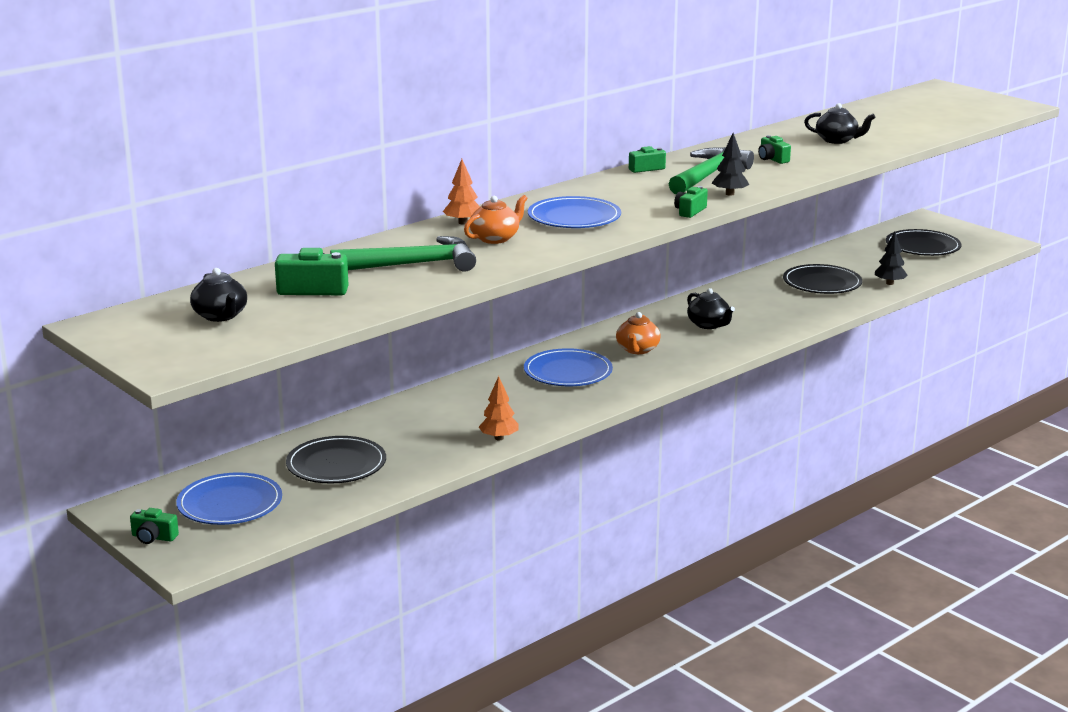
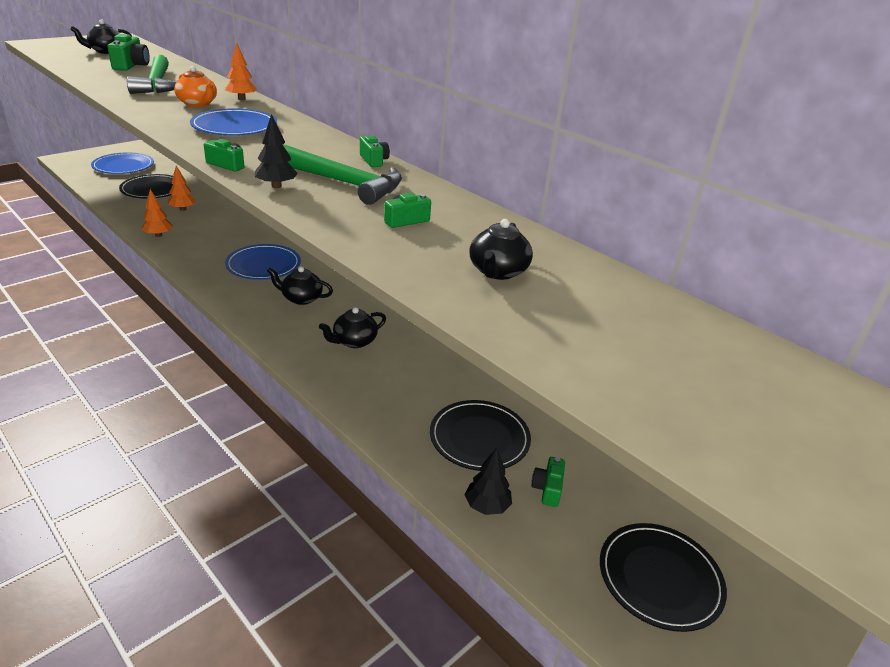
camera: 85 degrees right, 10 degrees up
(153, 537) = (99, 152): green camera -> green camera (547, 489)
(410, 434) = (183, 209): none -> orange tree
(637, 350) = (301, 298): orange teapot -> black teapot

